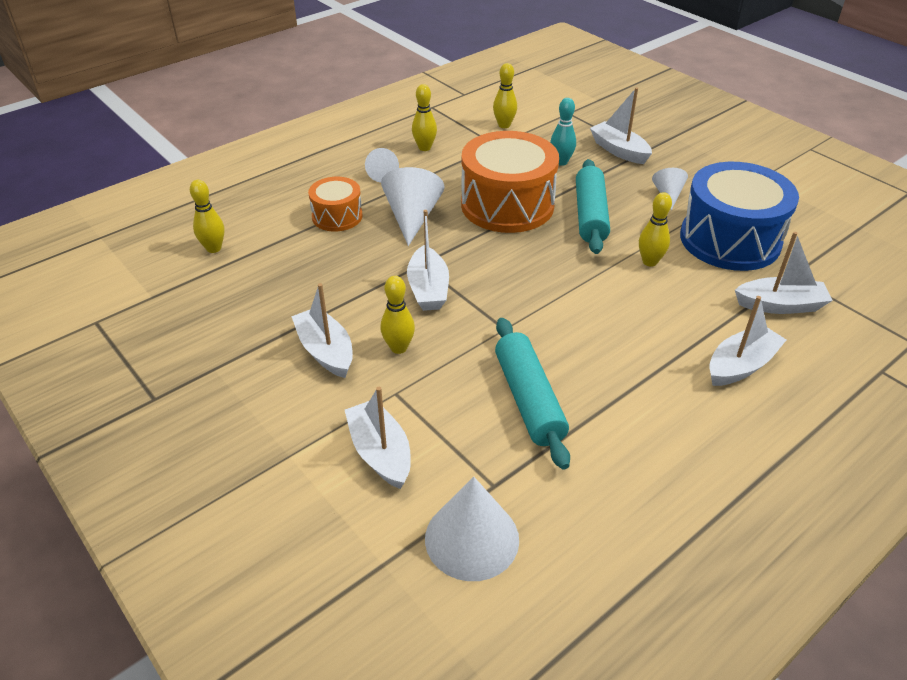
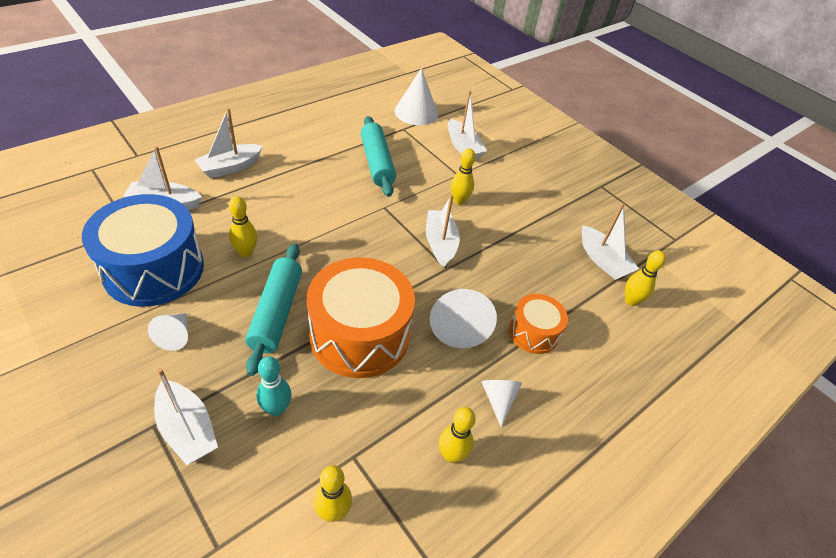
camera: 175 degrees right, 5 degrees up
(326, 351) = (507, 203): white boat -> white boat (602, 260)

